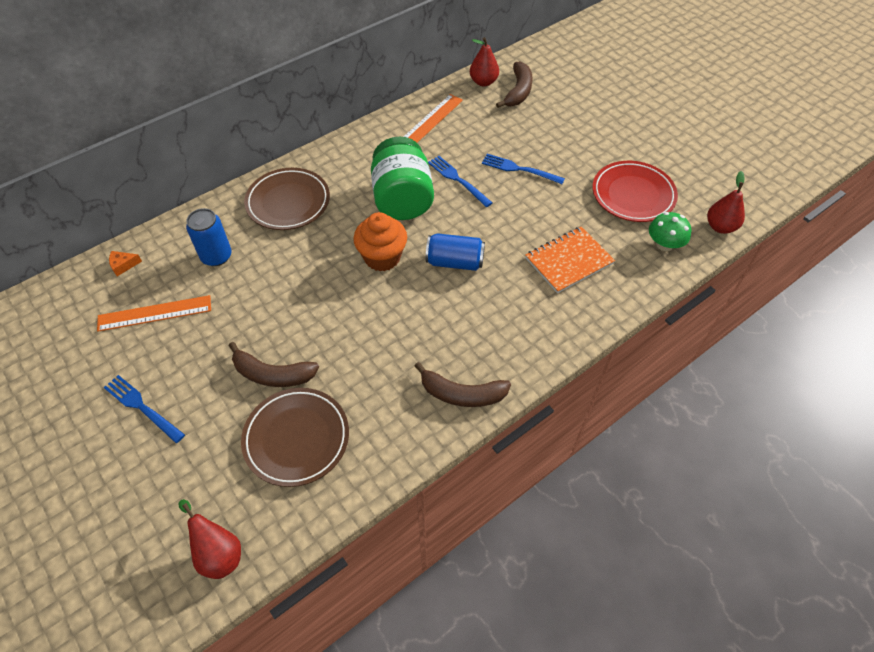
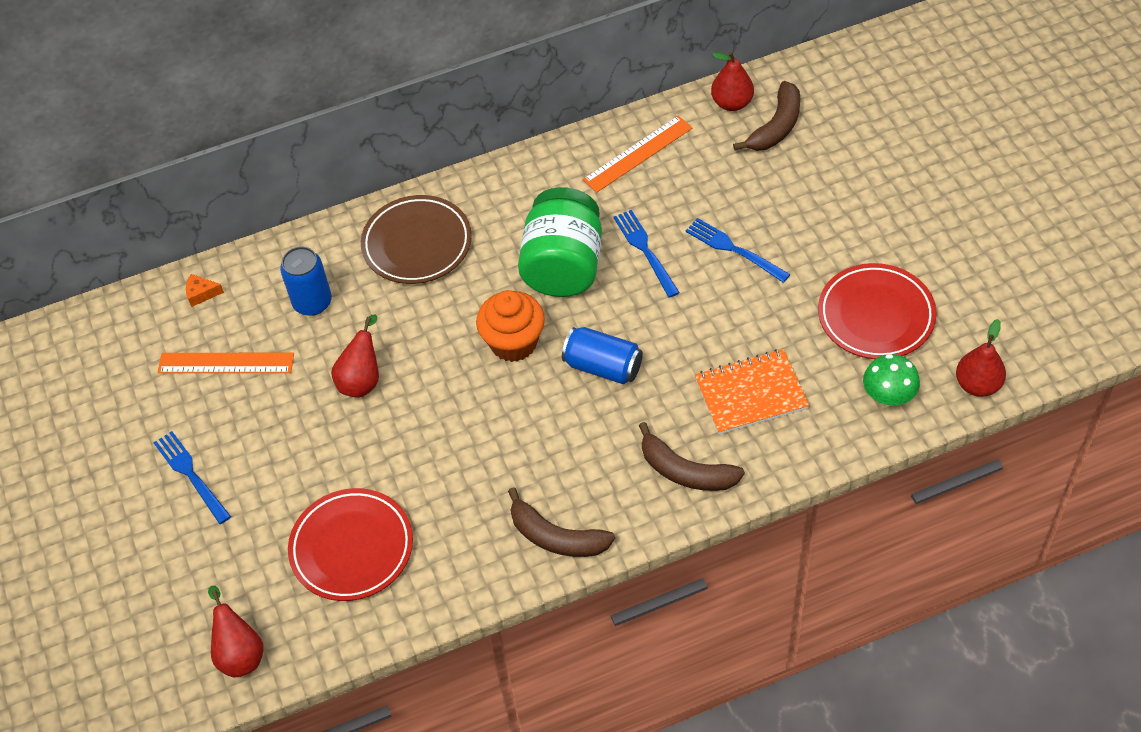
camera: 20 degrees right, 0 degrees up
(271, 305) = (362, 380): none -> red pear
(272, 374) = (343, 466): brown banana -> brown banana (686, 471)
(296, 438) = (352, 548): brown plate -> red plate

